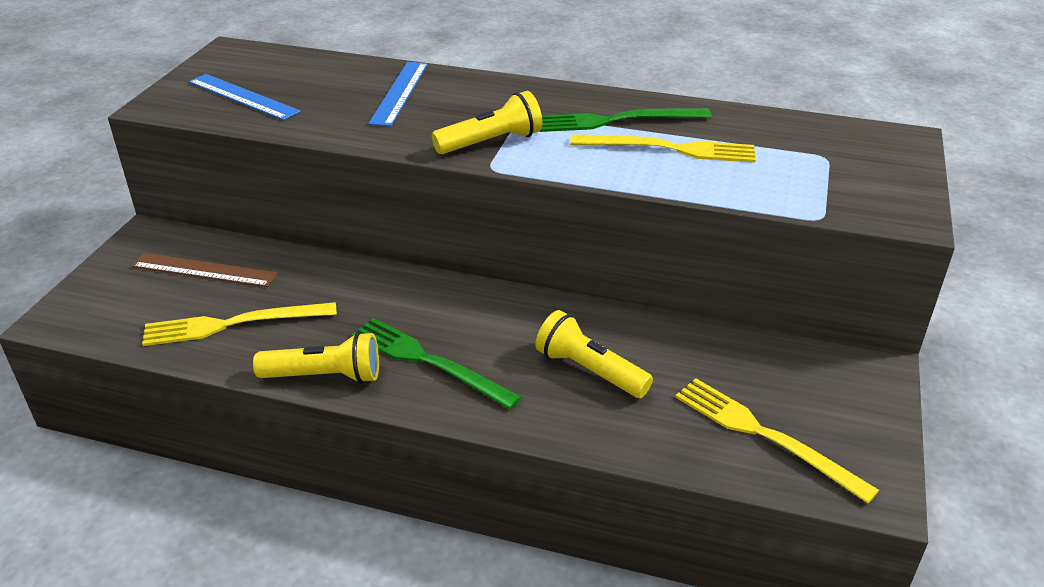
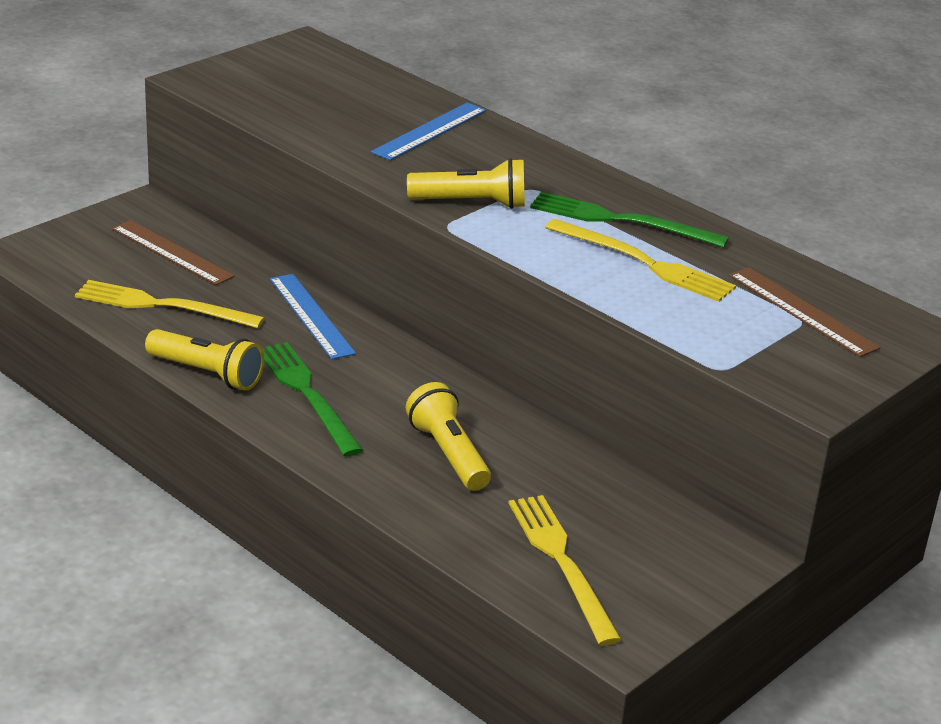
camera: 25 degrees right, 5 degrees down
(243, 96) = (278, 93): blue ruler -> blue ruler (311, 316)
(817, 150) = (802, 311): none -> brown ruler

